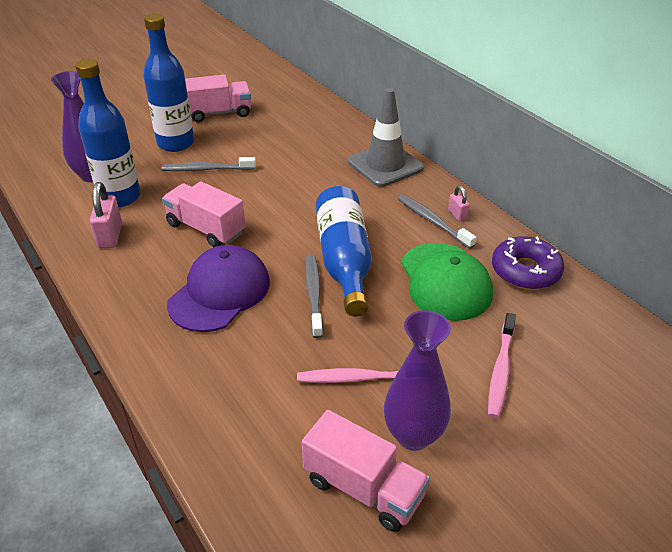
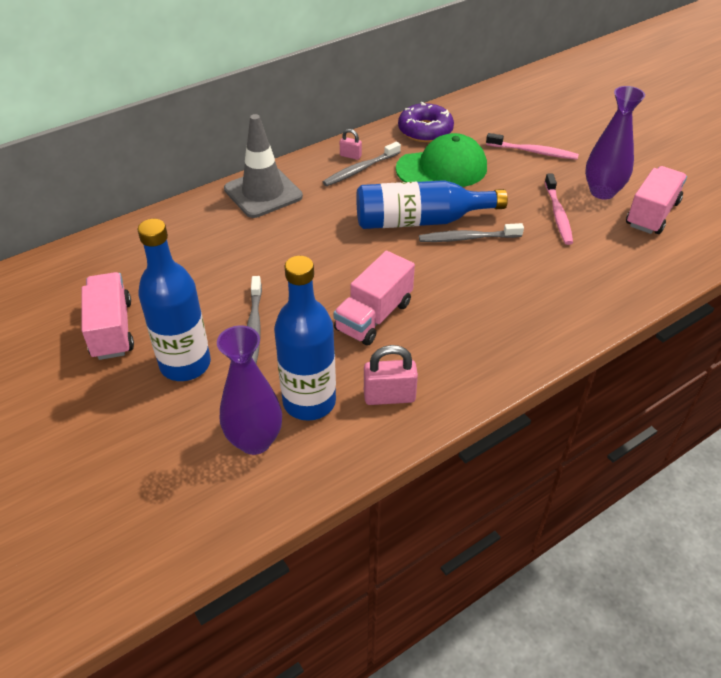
camera: 90 degrees left, 5 degrees up
(220, 292) = (473, 297): purple cap -> none
(457, 215) = (350, 156): pink padlock -> pink padlock turned 45 degrees clockwise

